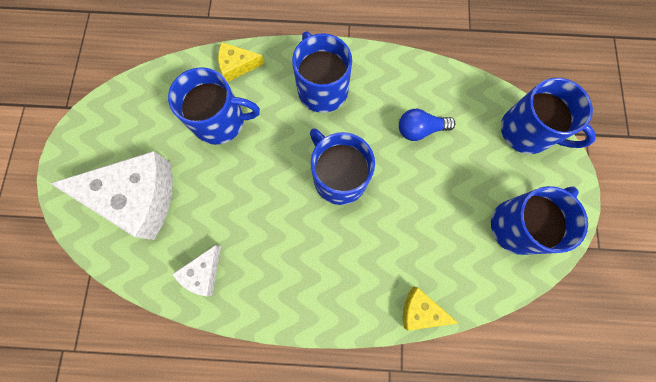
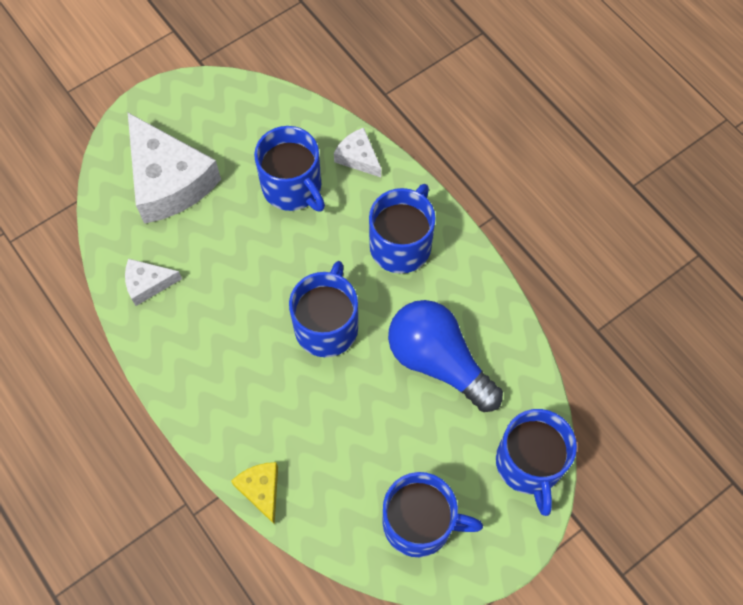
camera: 50 degrees right, 10 degrees down
(237, 66) = (358, 157): yellow cheese -> white cheese
(420, 130) = (438, 361): blue light bulb -> blue light bulb, size x1.85

